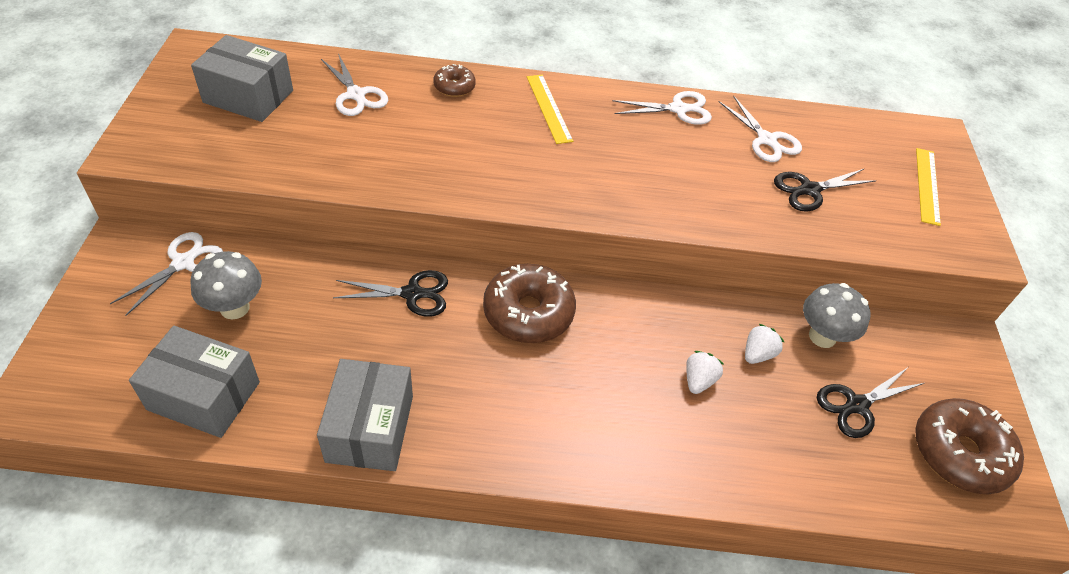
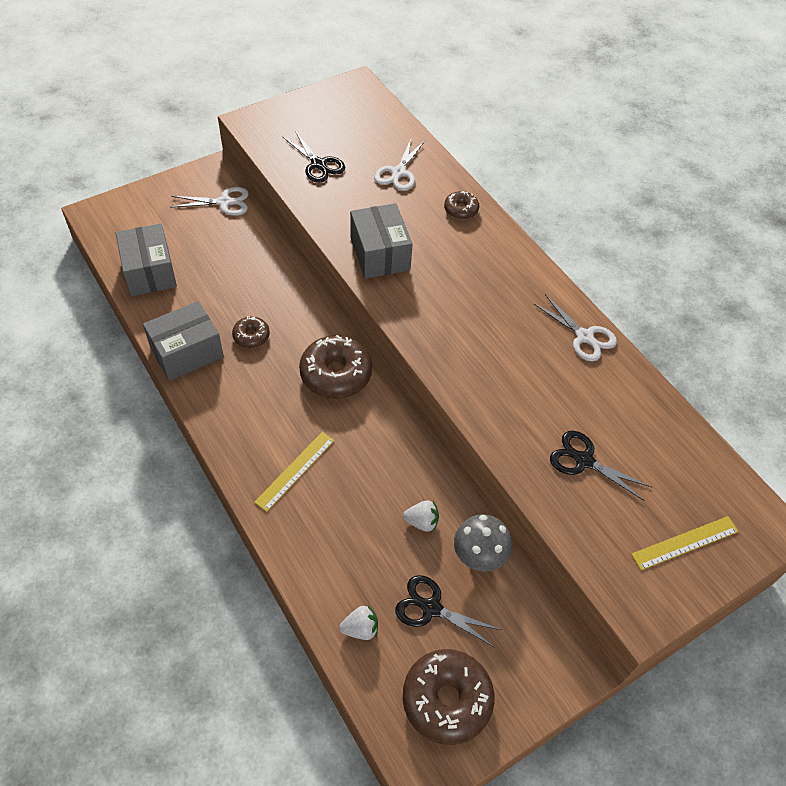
camera: 55 degrees right, 5 degrees up
(234, 308) = (214, 243): grey mushroom -> none
(248, 96) = (343, 132): grey box -> grey box (380, 254)
(408, 353) = (251, 336): none -> brown donut
(412, 294) = (296, 310): black scissors -> black scissors (318, 164)
(548, 108) = (497, 266): yellow ruler -> yellow ruler (295, 470)
(698, 380) = (365, 497): white strawberry -> white strawberry (360, 629)
(766, 140) = (613, 407): white scissors -> none

